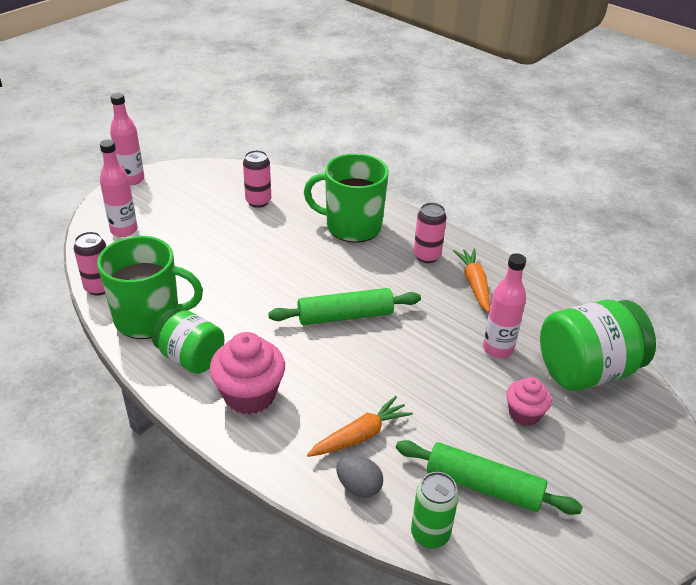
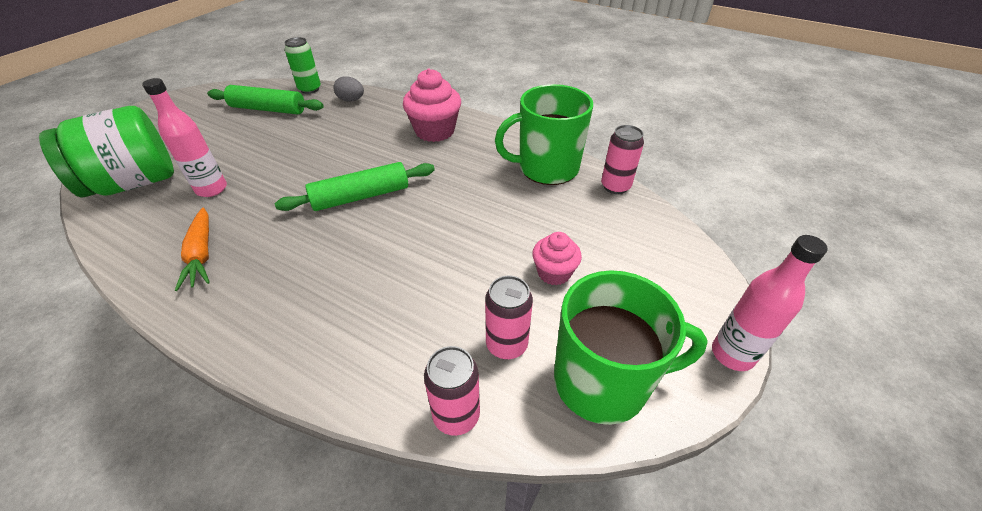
camera: 170 degrees right, 5 degrees up
(124, 230) = (654, 256): pink bottle -> none
(191, 358) = (491, 146): green jar -> none
(352, 226) = (352, 320): green mug -> green mug (602, 381)
(360, 435) = (349, 121): orange carrot -> none
(427, 256) = (250, 285): pink can -> pink can (456, 415)
(524, 414) = (216, 147): pink cupcake -> pink cupcake (554, 273)

